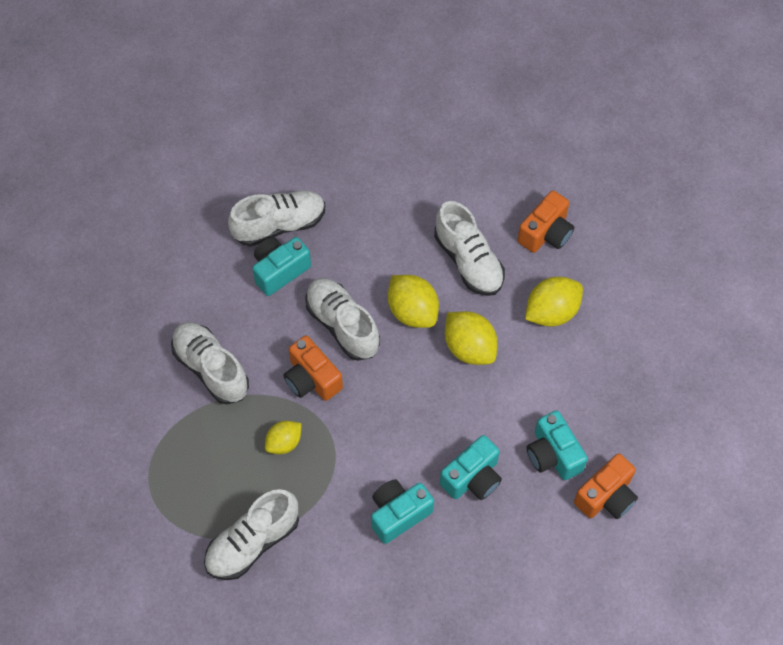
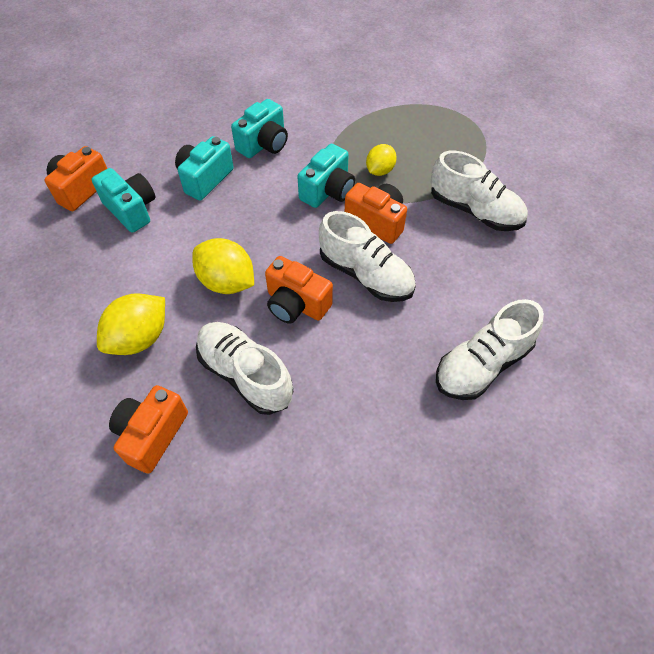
camera: 165 degrees right, 5 degrees down
(253, 542) = (375, 107): white shoe -> none
(279, 271) = (456, 313): turquoise camera -> turquoise camera (328, 191)
(412, 311) = (296, 304): yellow lemon -> orange camera

